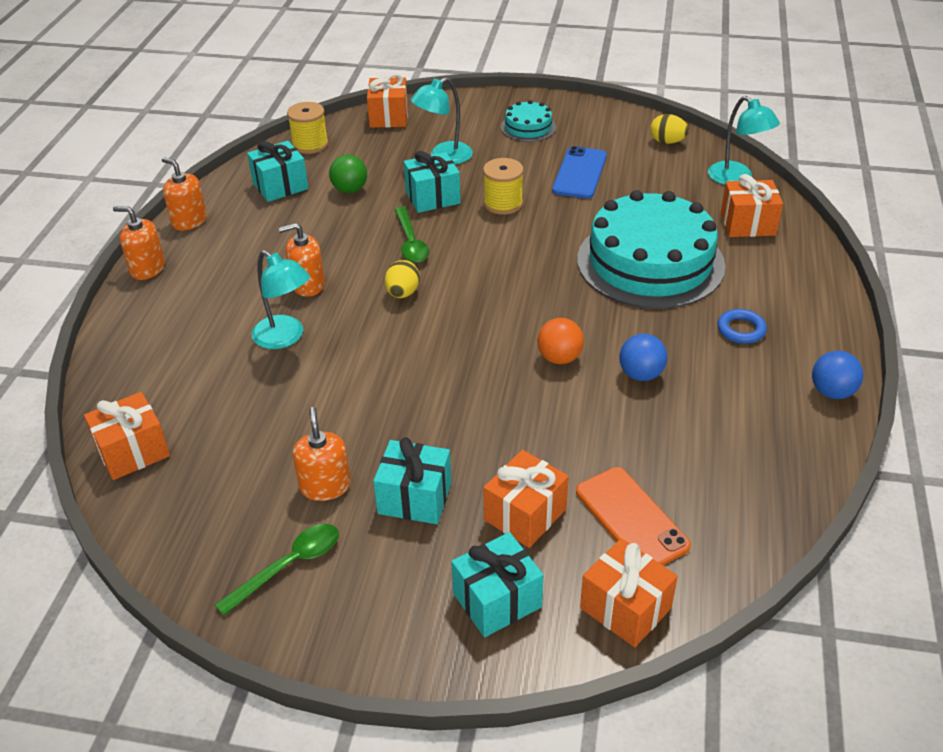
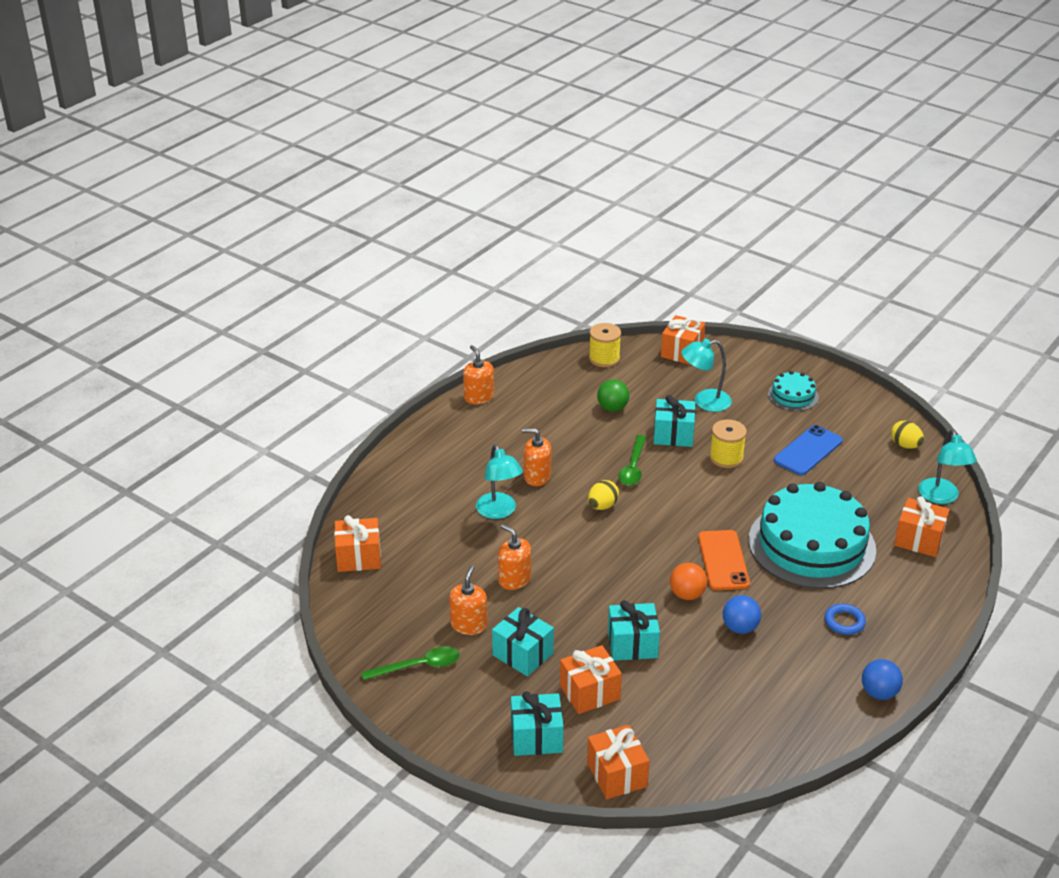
camera: 25 degrees right, 5 degrees down
(147, 269) = (431, 426): orange soap dispenser -> orange soap dispenser (514, 579)
(280, 186) = (561, 388): turquoise gift -> turquoise gift (632, 644)
(631, 518) = (661, 722): orange phone -> orange phone (723, 560)

